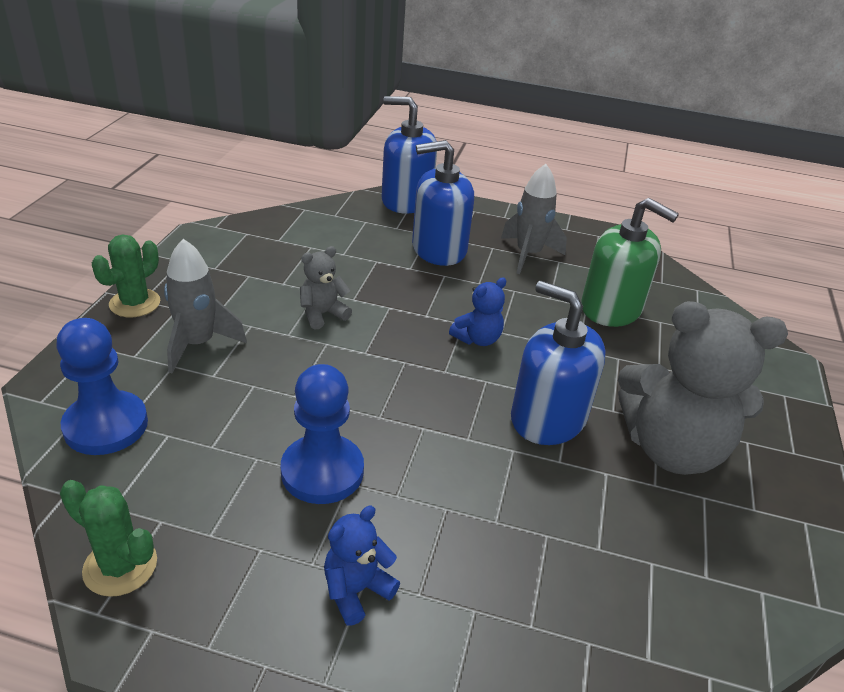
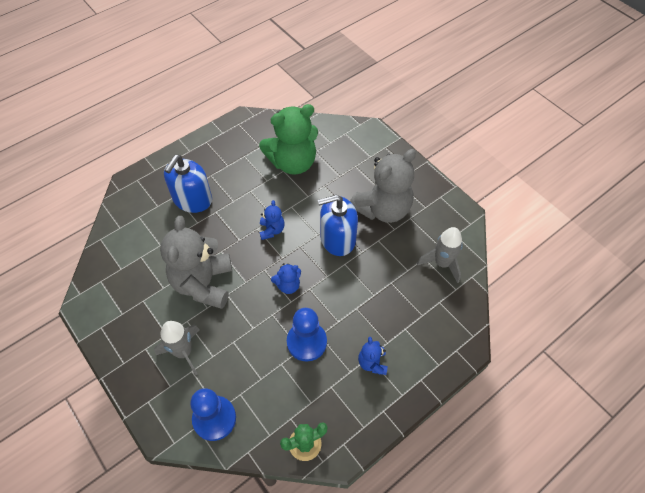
camera: 50 degrees left, 20 degrees up
(135, 303) = (124, 368): green cactus -> none
(322, 314) = (203, 284): grey teddy bear -> grey teddy bear, size x2.19
(404, 400) = (288, 285): none -> blue teddy bear
(406, 200) = (135, 184): blue soap dispenser -> none
(528, 255) = (229, 165): grey rocket -> grey rocket (442, 263)
(611, 308) = (293, 162): green soap dispenser -> green teddy bear

